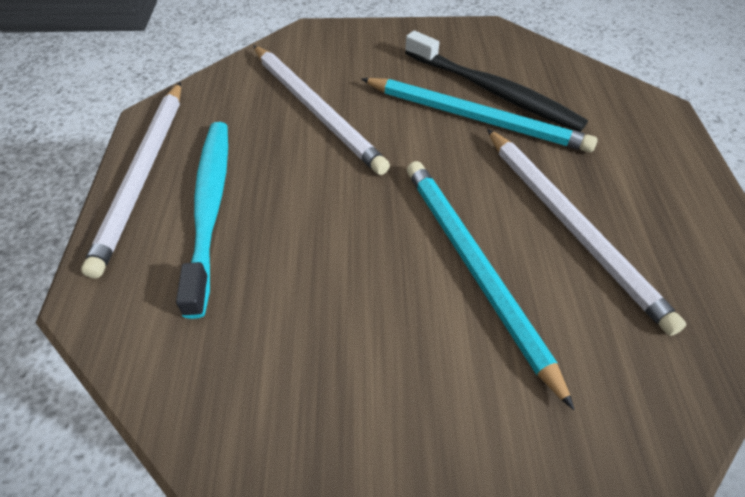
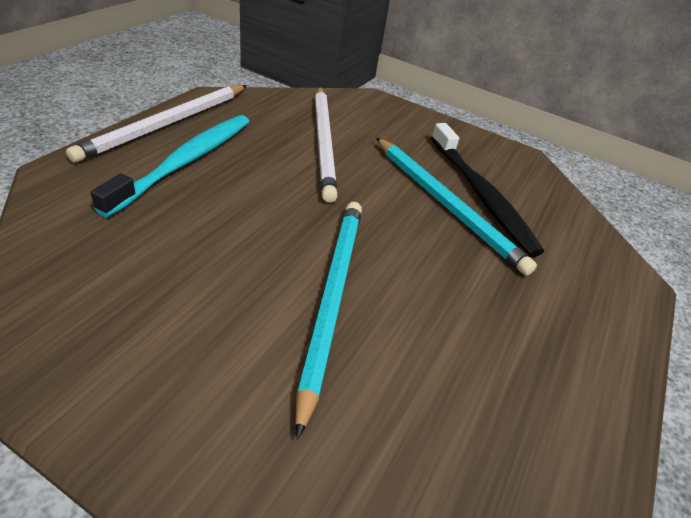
camera: 25 degrees right, 10 degrees down
(571, 226) = (449, 316): white pencil -> none

